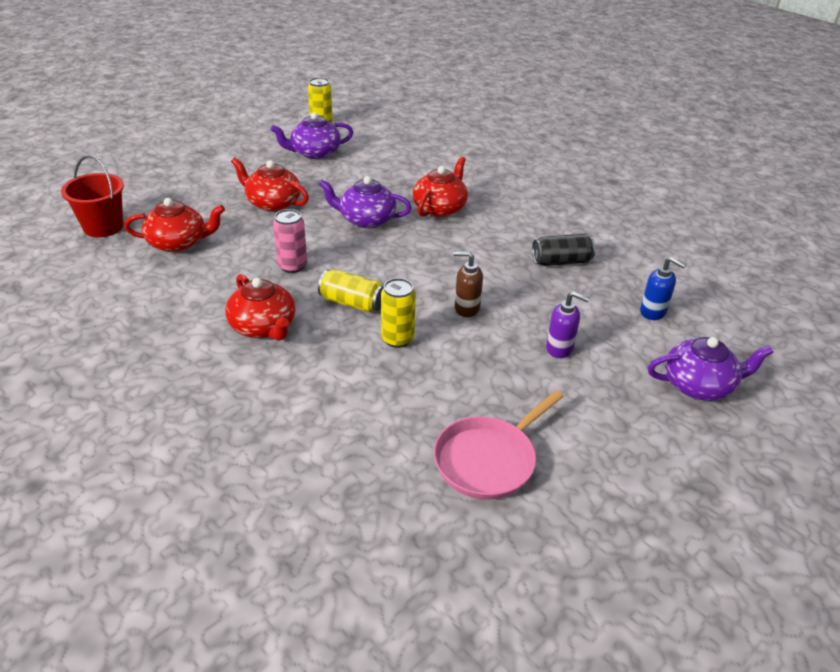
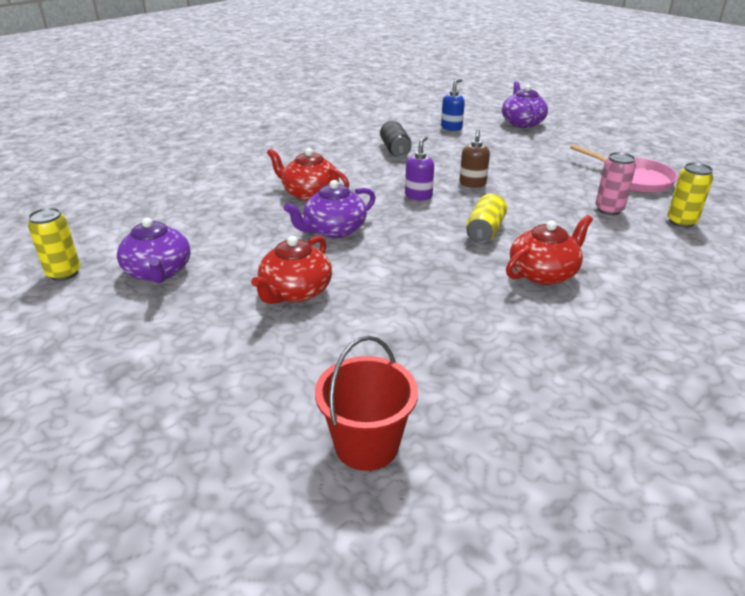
camera: 90 degrees left, 5 degrees down
(178, 243) = (401, 355): red teapot -> none
(292, 266) = (433, 266): pink can -> pink can (609, 210)
(366, 219) = (333, 230): purple teapot -> purple teapot turned 45 degrees clockwise
(397, 339) = (527, 210): yellow can -> yellow can (681, 222)
(560, 348) = (506, 155): purple soap dispenser -> purple soap dispenser (418, 196)

